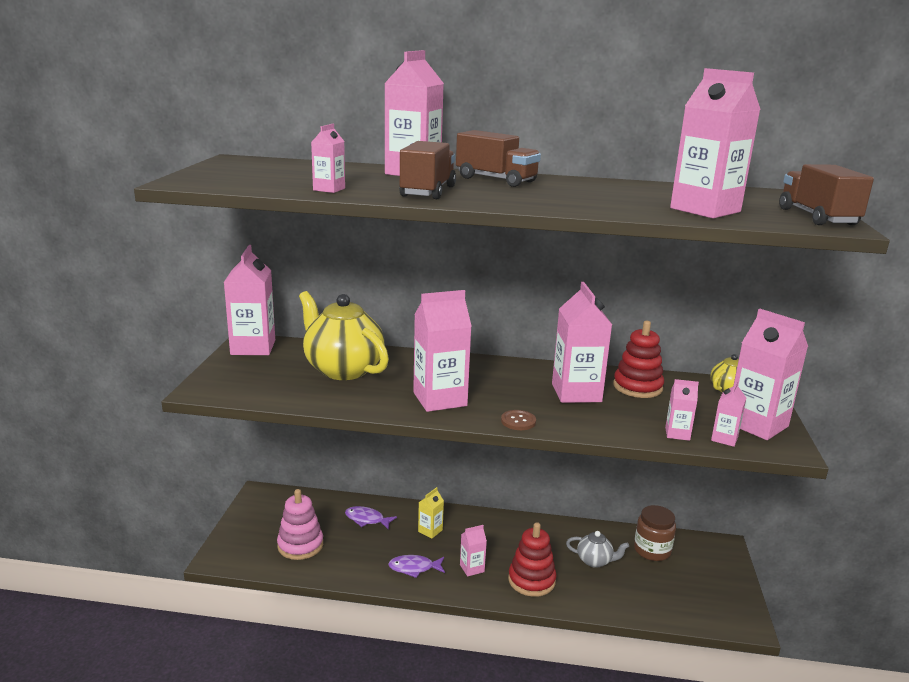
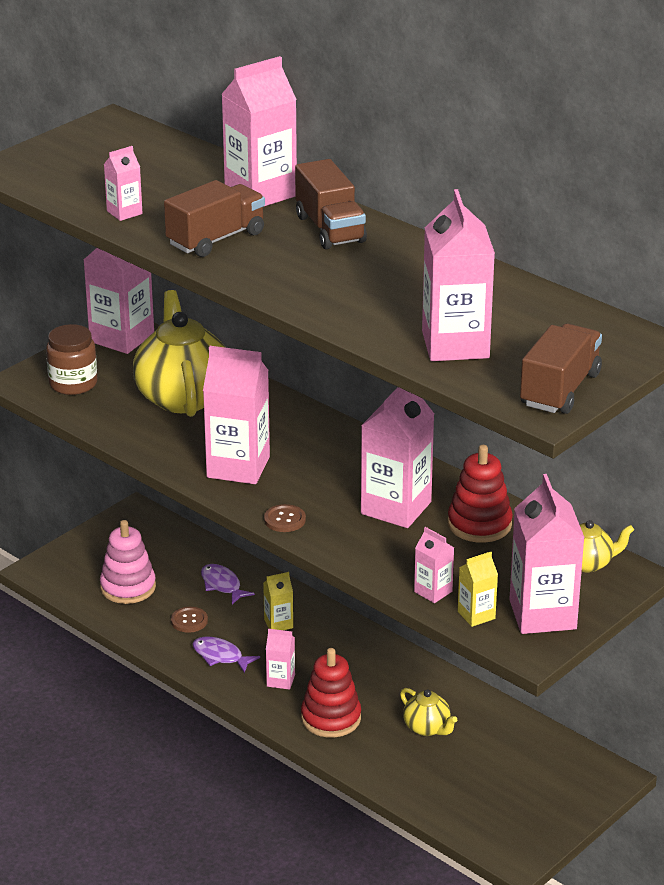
camera: 35 degrees right, 10 degrees up
(367, 552) = (189, 621): none -> brown button
(595, 561) = (427, 728): grey teapot -> yellow teapot
(652, 550) = (511, 745): brown jar -> brown jar (73, 383)
(724, 439) = (476, 615): pink carton -> yellow carton

